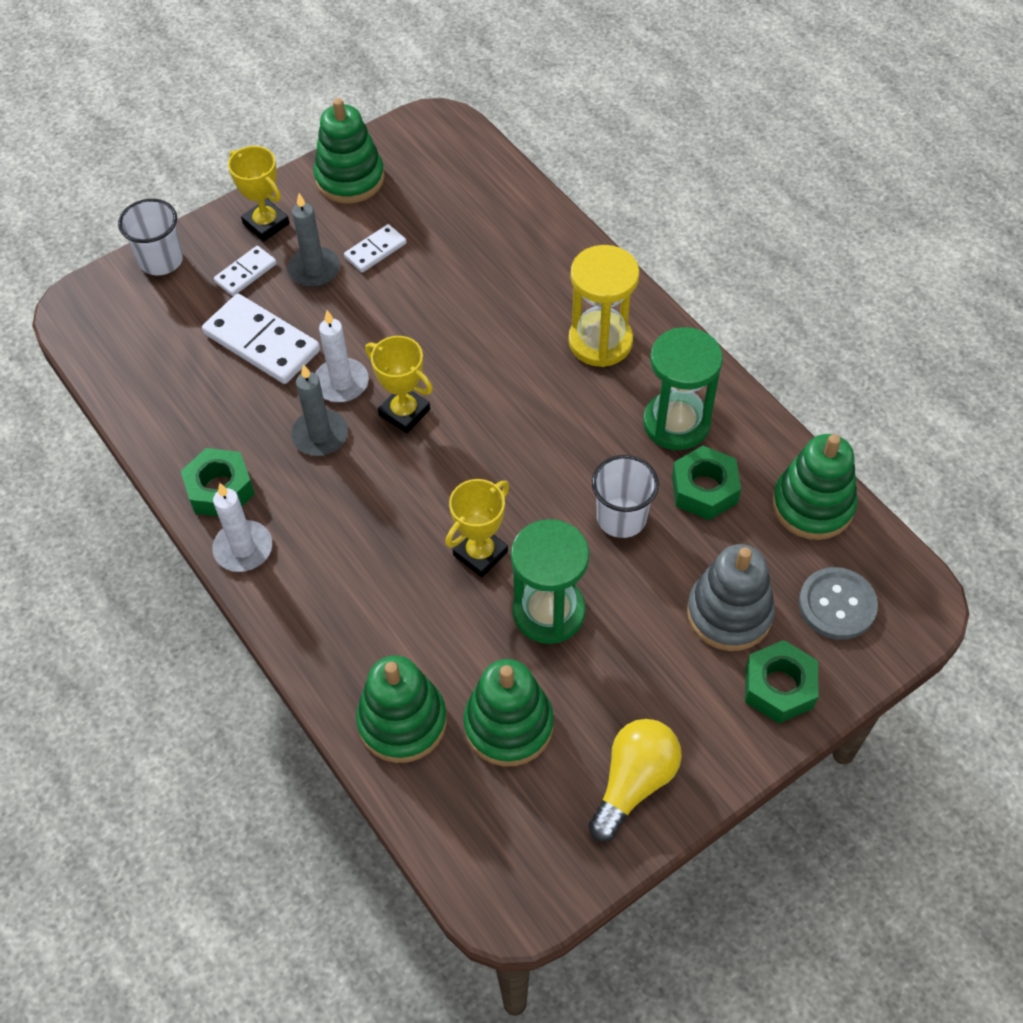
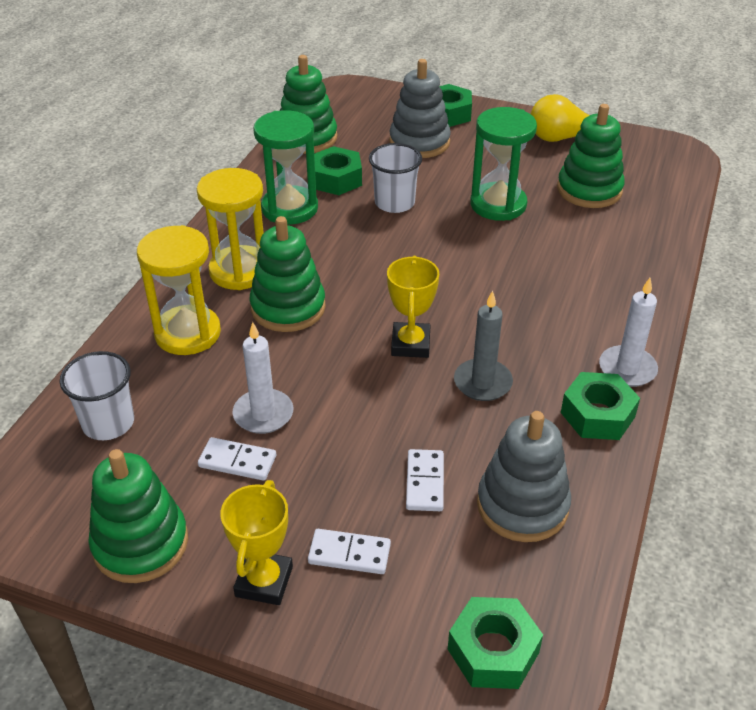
camera: 125 degrees left, 15 degrees down
(116, 305) = (493, 651): none -> green nut
(161, 260) = (394, 653): white cup -> white cup (108, 423)
(192, 385) = (522, 505): none -> grey stacking toy
(262, 342) = (424, 482): white domino -> white domino, size x0.55
(314, 269) = (299, 496): grey candle -> none
(341, 383) = (418, 398): white candle -> white candle (263, 414)
(402, 721) = (642, 229): green stacking toy -> green stacking toy (288, 307)
(480, 553) = (490, 249): yellow trophy -> none
(540, 275) = (188, 333): none -> yellow hourglass
(837, 605) = (372, 111): grey button -> none

